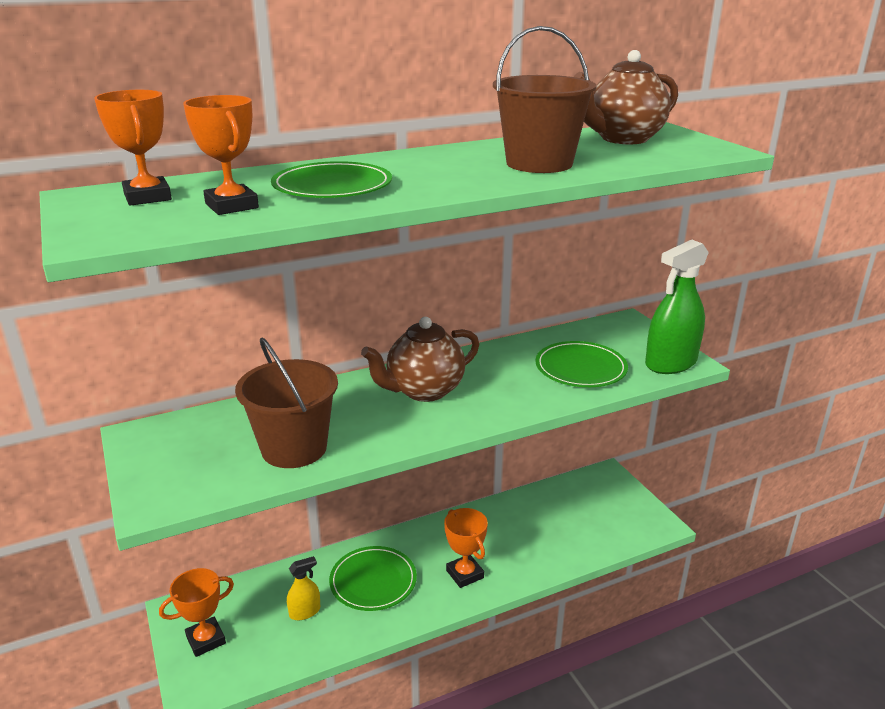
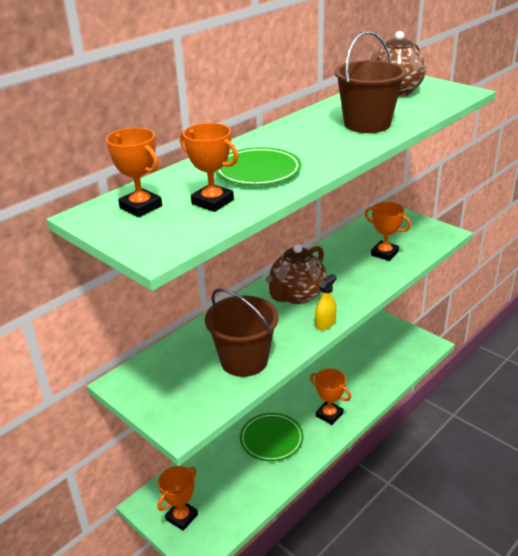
camera: 20 degrees left, 5 degrees up
(305, 612) = (238, 475): yellow spray bottle -> yellow spray bottle (325, 323)
(580, 368) = (384, 253): green plate -> orange trophy
(671, 363) = (436, 236): green spray bottle -> none

